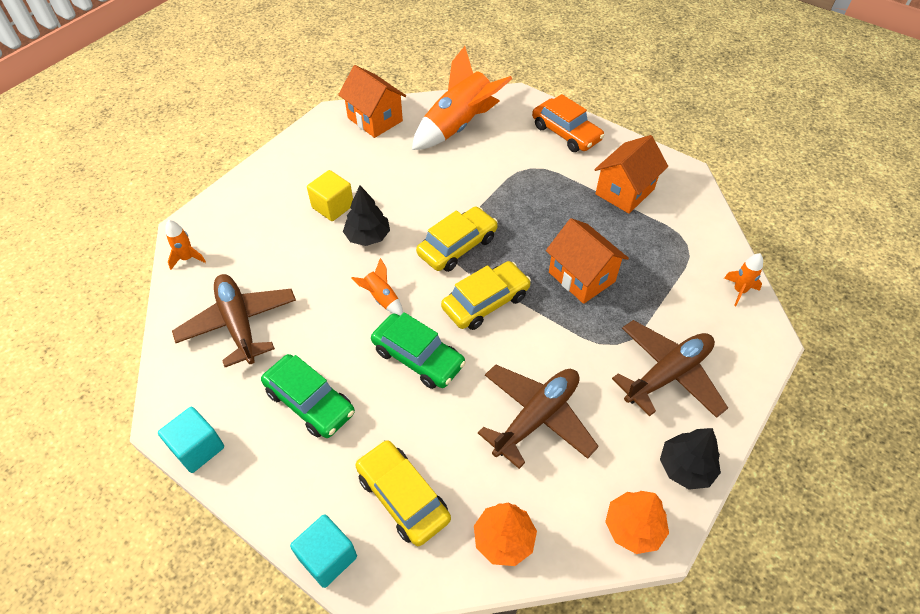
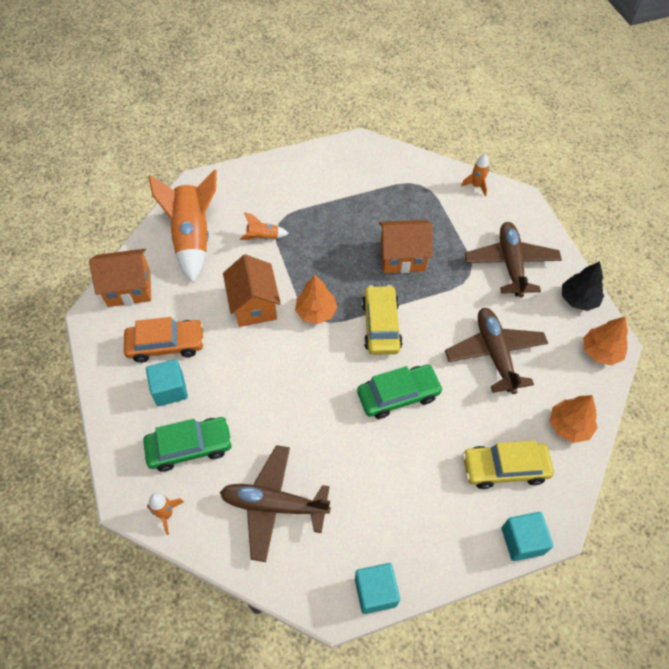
camera: 55 degrees left, 5 degrees up
(301, 196) = (170, 390): none -> turquoise cube
(310, 402) = (388, 489): green car -> green car (190, 447)
(333, 206) = (203, 372): yellow cube -> none
(368, 236) = (257, 365): black tree -> none
(382, 298) = (327, 389): orange rocket -> orange rocket (263, 237)
(457, 246) = (316, 312): yellow car -> orange tree
(566, 133) = (263, 180): orange car -> orange car (166, 345)
(625, 191) = (349, 185): orange house -> orange house (254, 305)

